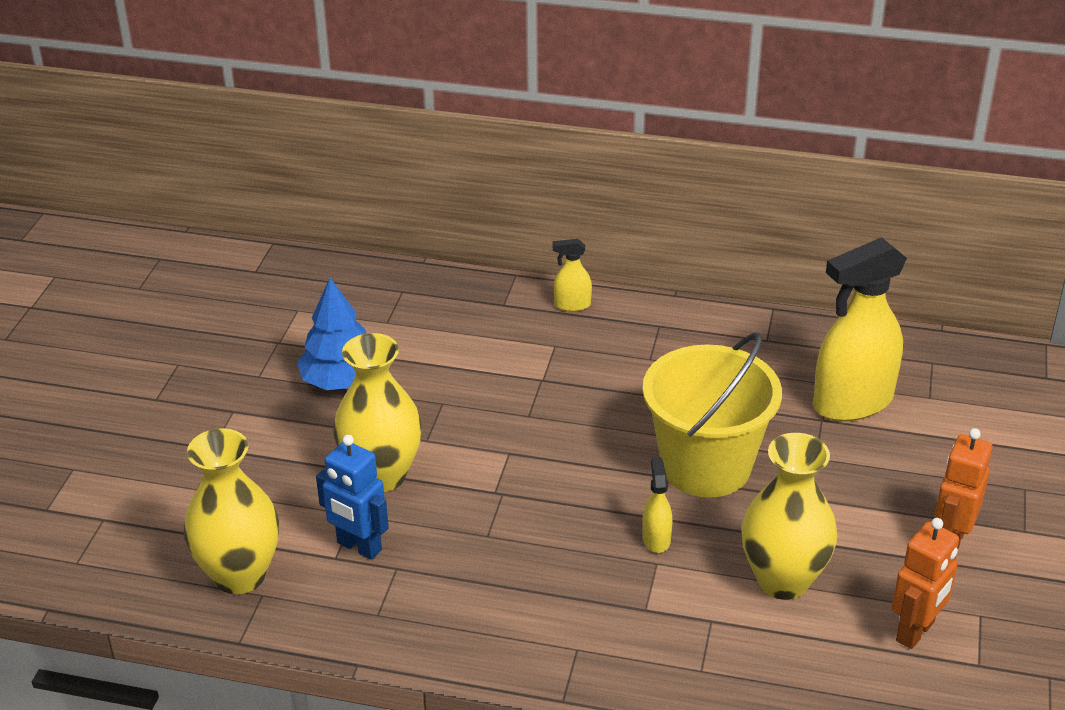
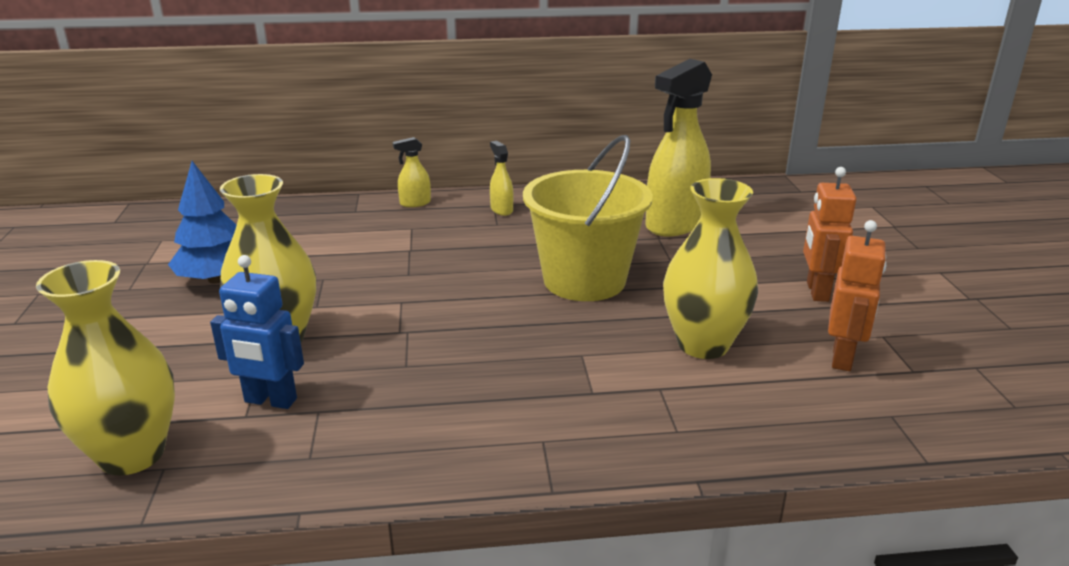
camera: 20 degrees left, 10 degrees down
(656, 539) = (571, 337): yellow spray bottle -> yellow spray bottle (501, 210)

